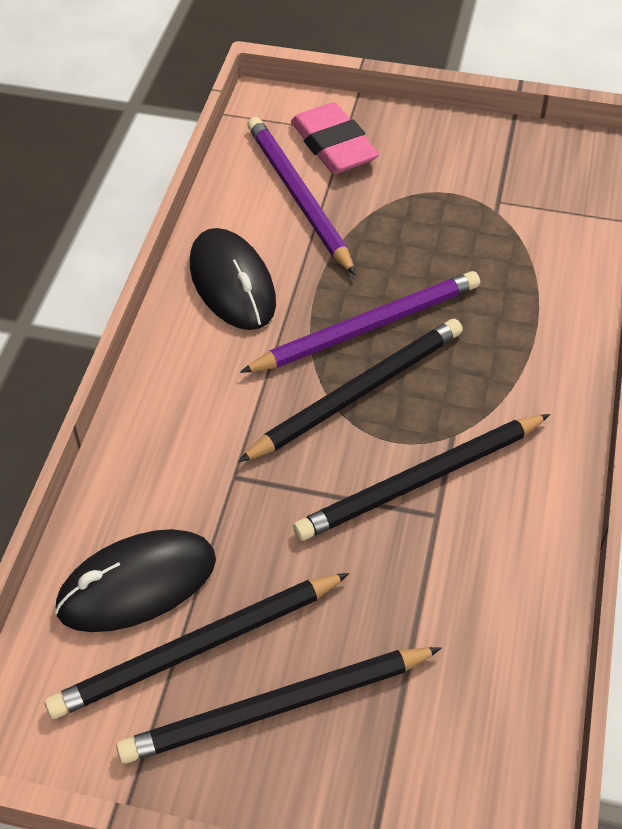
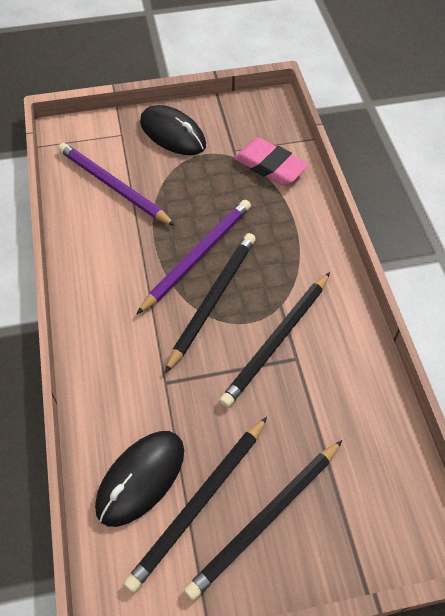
camera: 25 degrees left, 5 degrees up
(232, 284) = (100, 257): black mouse -> black mouse (172, 134)
(333, 145) = (118, 146): pink eraser -> pink eraser (270, 166)

